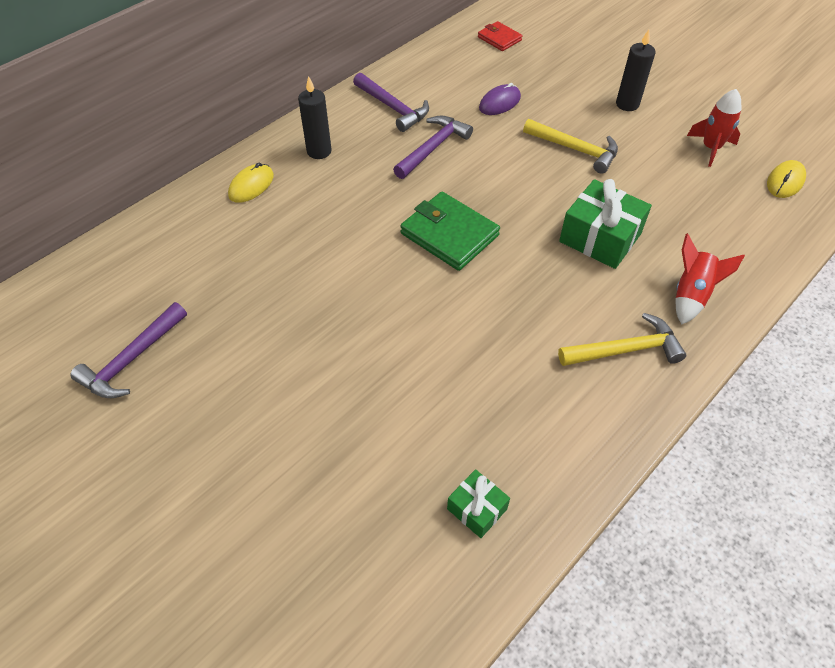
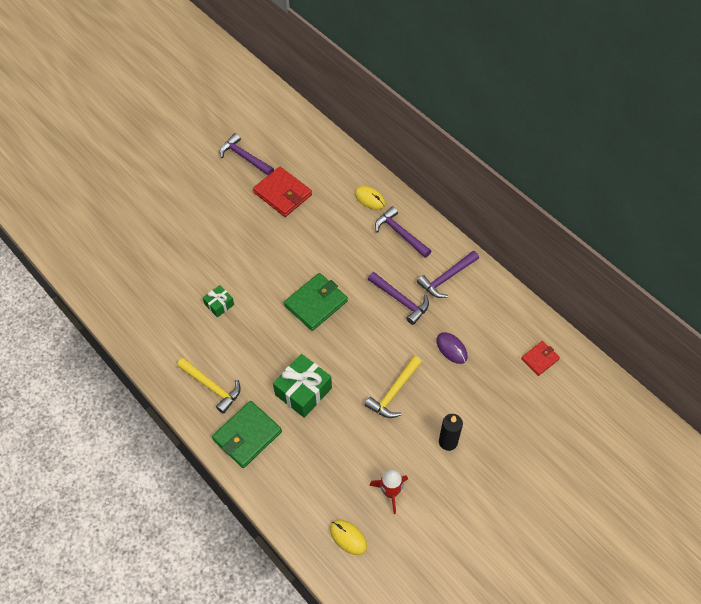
camera: 95 degrees right, 5 degrees up
(229, 293) = (282, 194): none -> red wallet
(319, 151) = (400, 234): black candle -> purple hammer
(477, 509) = (132, 300): green gift -> green gift (219, 304)
(625, 350) = (211, 387): yellow hammer -> yellow hammer turned 45 degrees counterclockwise
(691, 295) = (247, 436): red rocket -> green wallet

